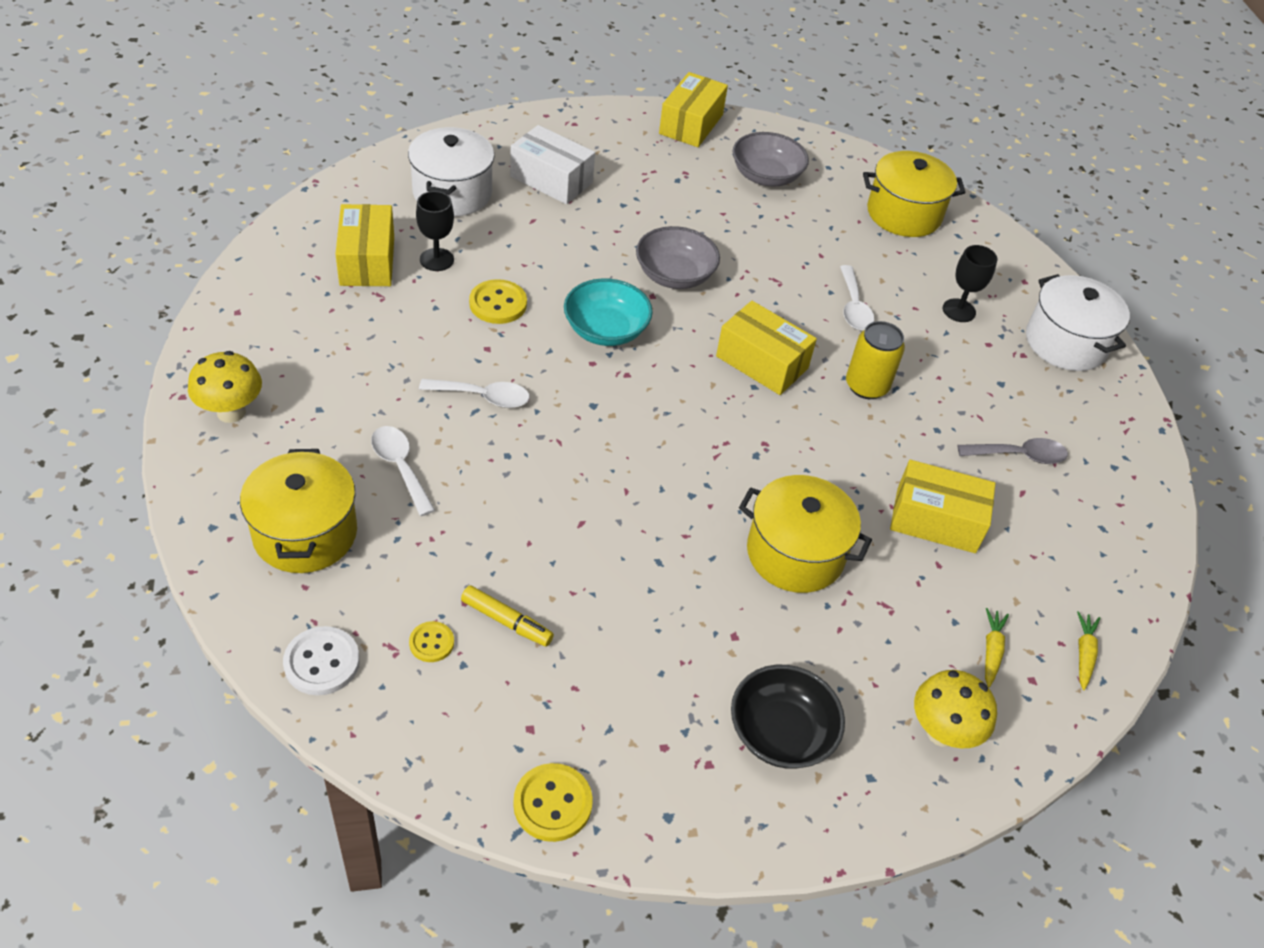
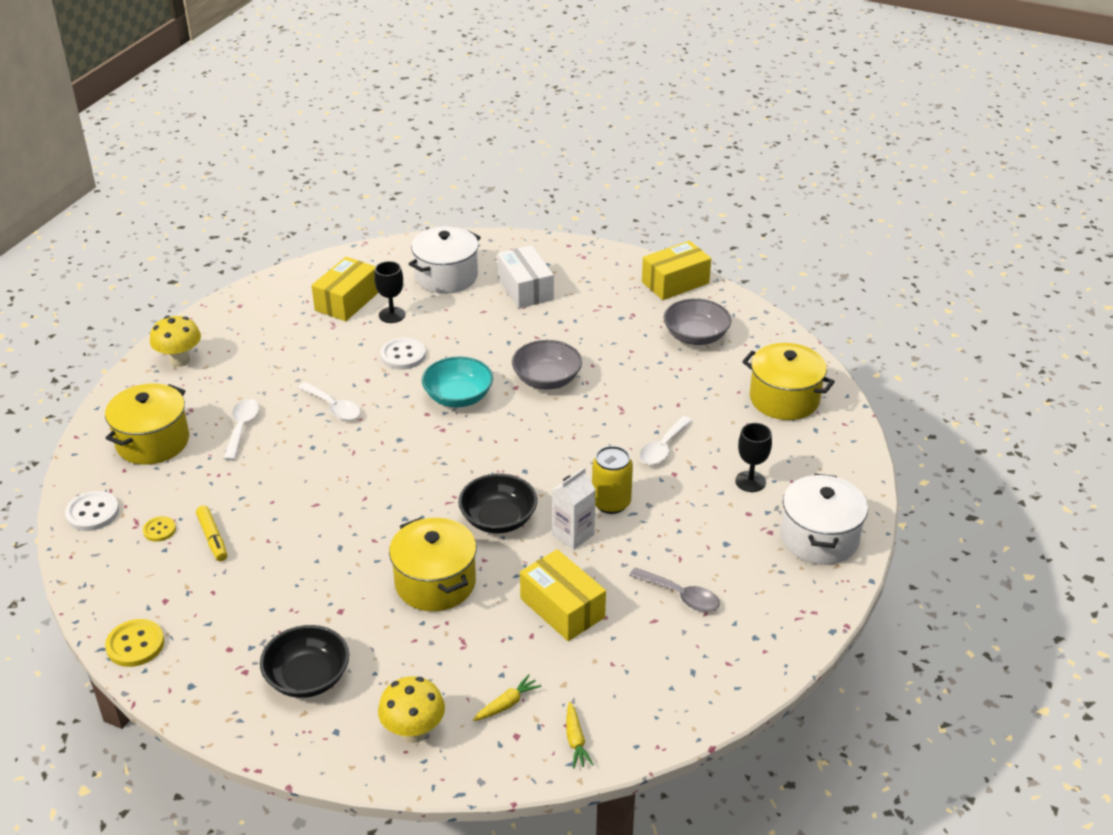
camera: 40 degrees right, 10 degrees down
(498, 304) = (403, 355): yellow button -> white button
(762, 362) = (548, 458): yellow box -> none
(783, 452) = (498, 519): none -> black bowl
(867, 436) = (573, 535): none -> white carton
(1084, 654) = (575, 740): yellow carrot -> yellow carrot turned 120 degrees clockwise

